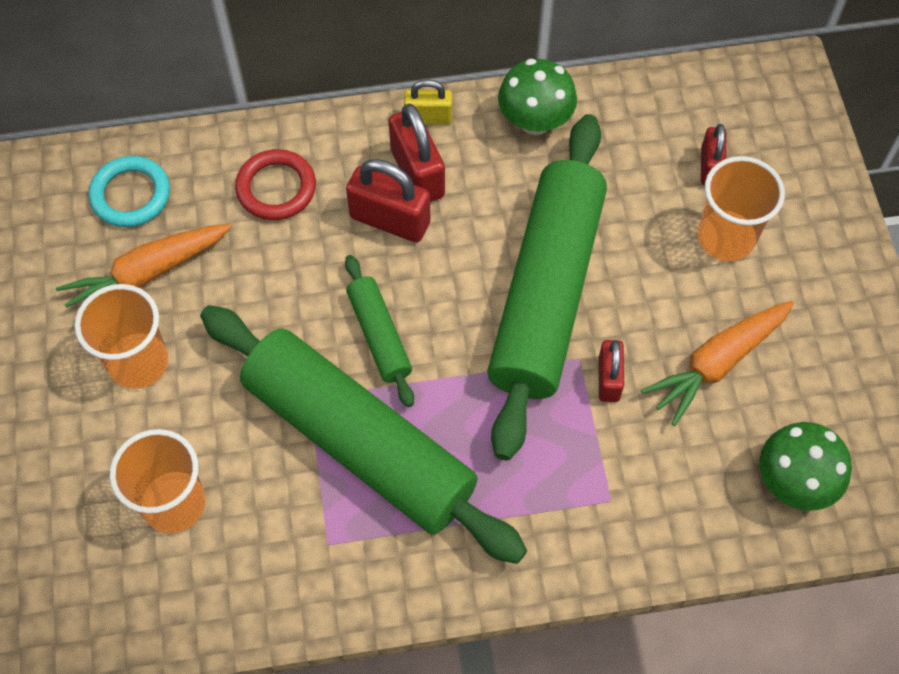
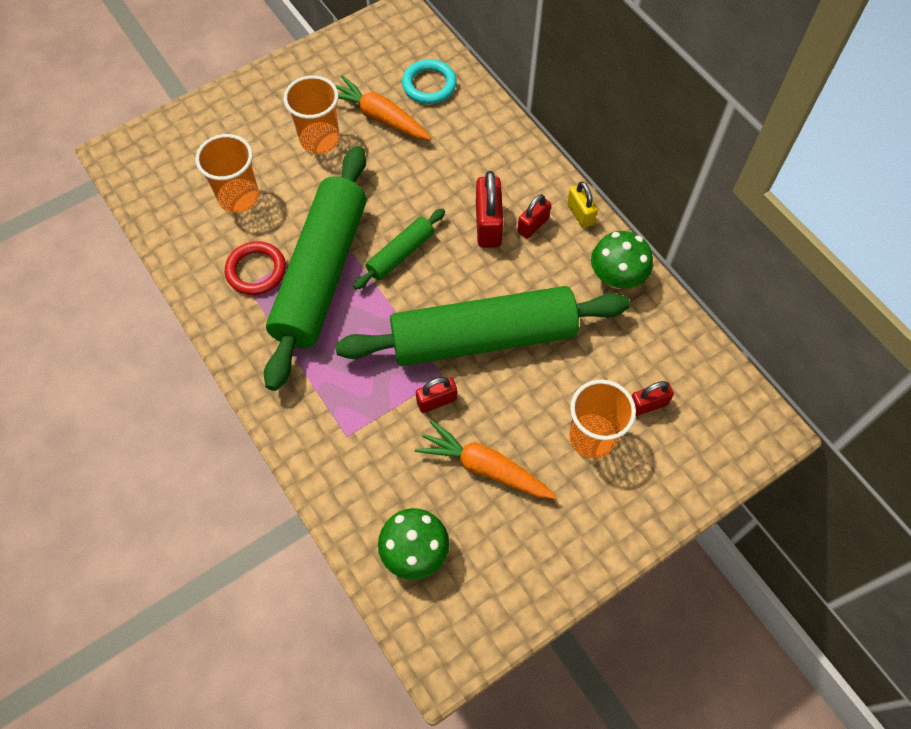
camera: 65 degrees right, 0 degrees up
(276, 188) = (476, 154): red ring -> red ring (256, 271)
(417, 173) = (533, 225): red padlock -> red padlock, size x0.62

